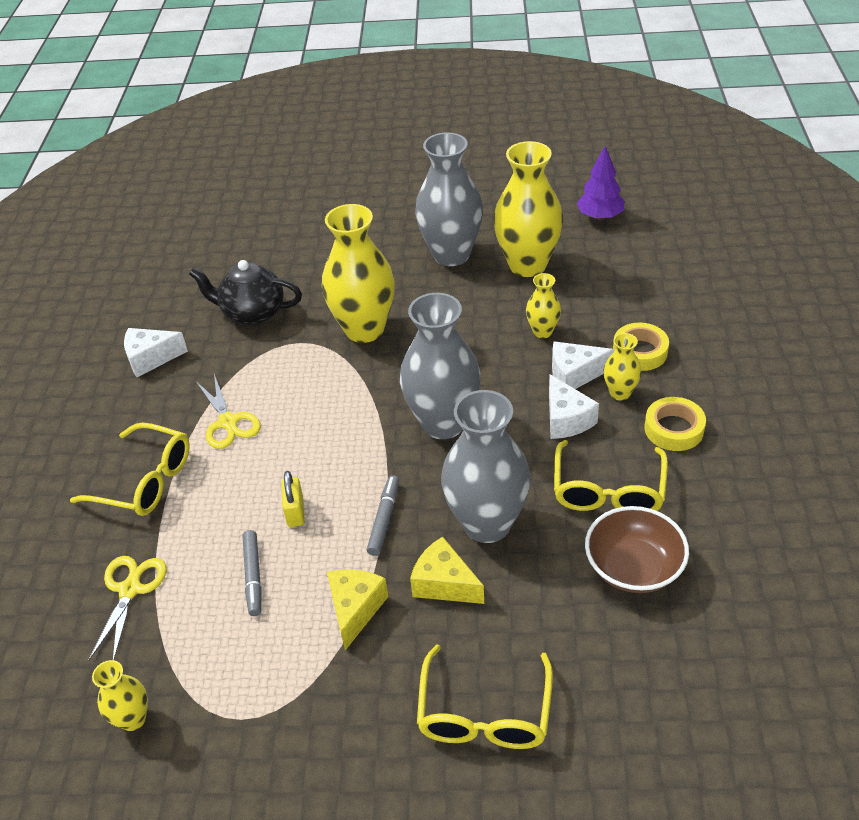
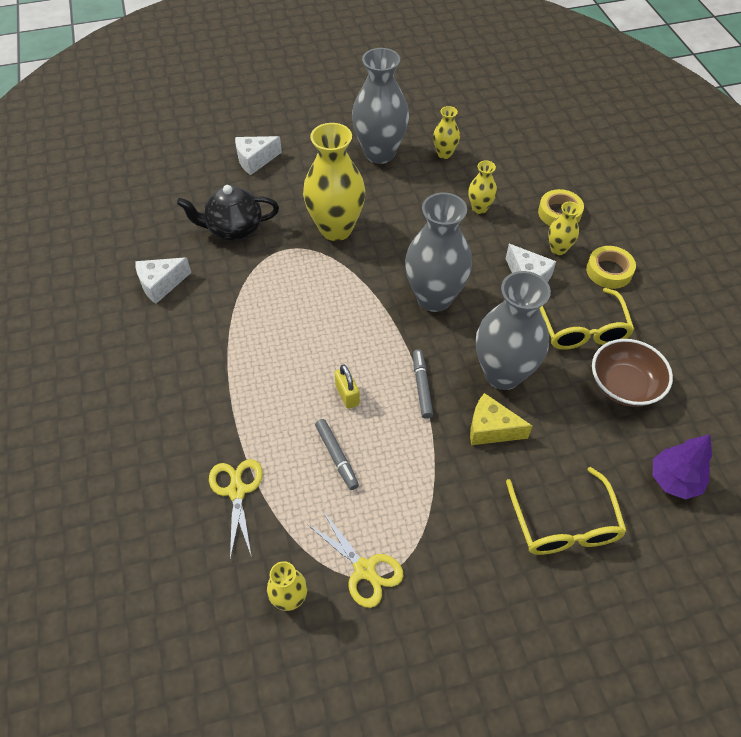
camera: 20 degrees left, 10 degrees up
(145, 481) = (206, 394): yellow glasses -> none
(228, 422) = (256, 329): yellow scissors -> yellow scissors (365, 569)
(355, 609) = (431, 465): yellow cheese -> none
(527, 265) = (444, 154): yellow vase -> yellow vase, size x0.48
(574, 375) = (518, 240): white cheese -> white cheese (255, 160)
(600, 216) = (484, 105): purple tree -> purple tree (674, 480)

